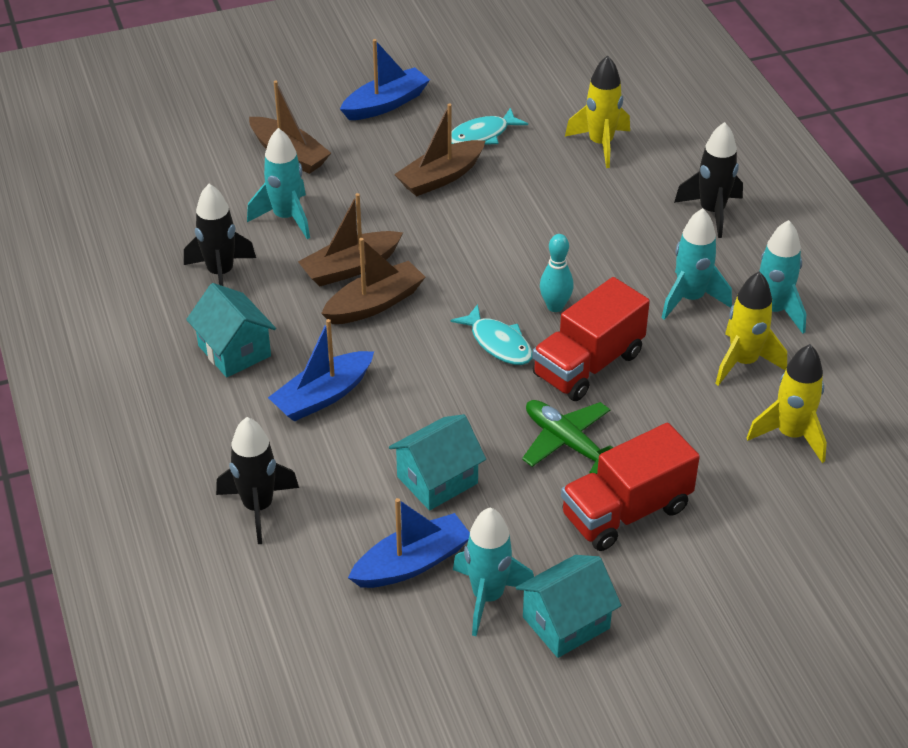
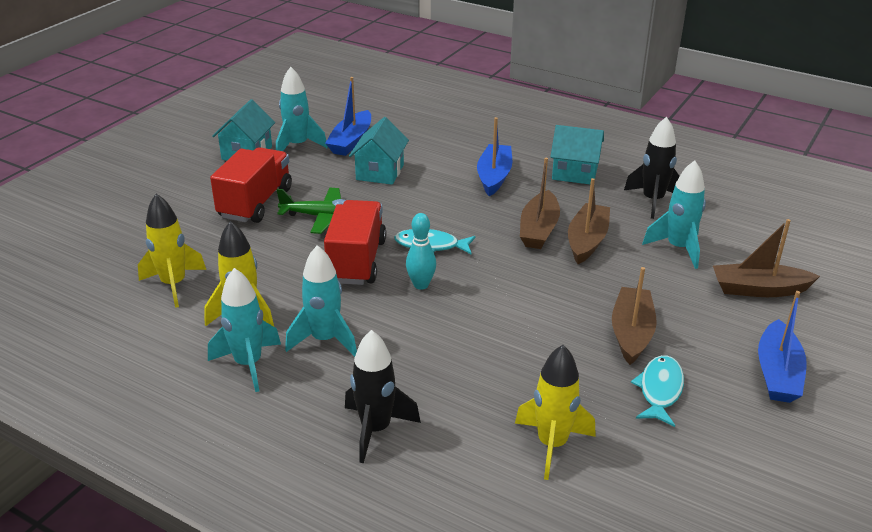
camera: 140 degrees right, 10 degrees down
(258, 507) = (455, 128): black rocket -> none

